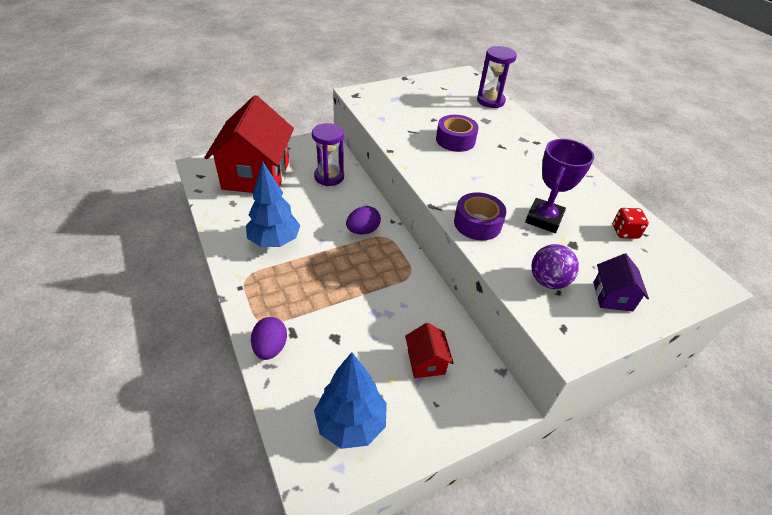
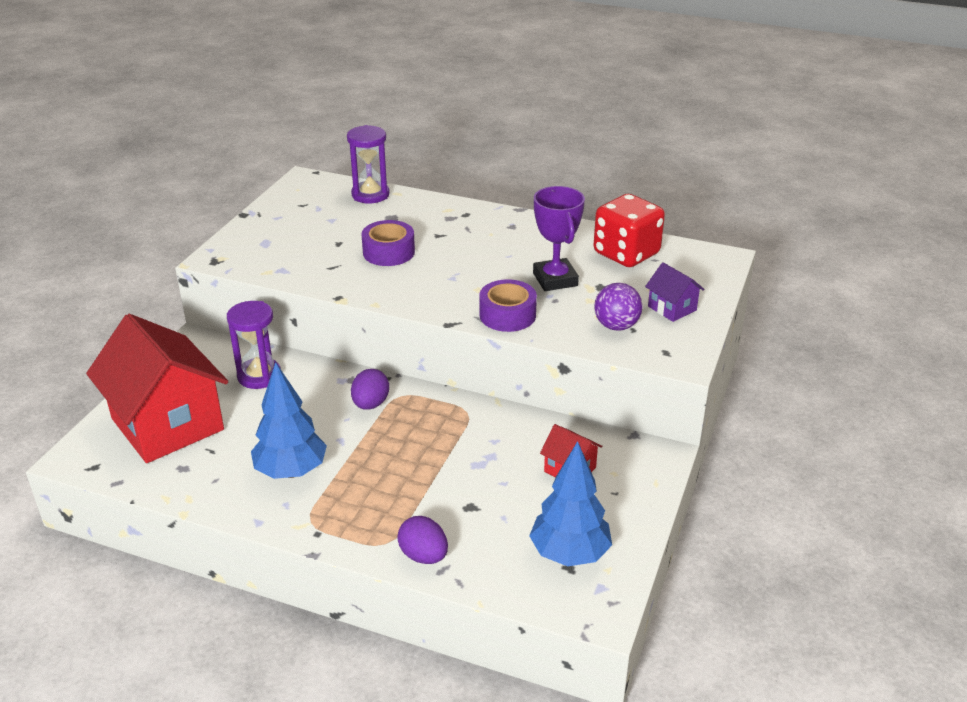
camera: 40 degrees left, 10 degrees down
(625, 232) = (626, 254): red dice -> red dice, size x2.06

